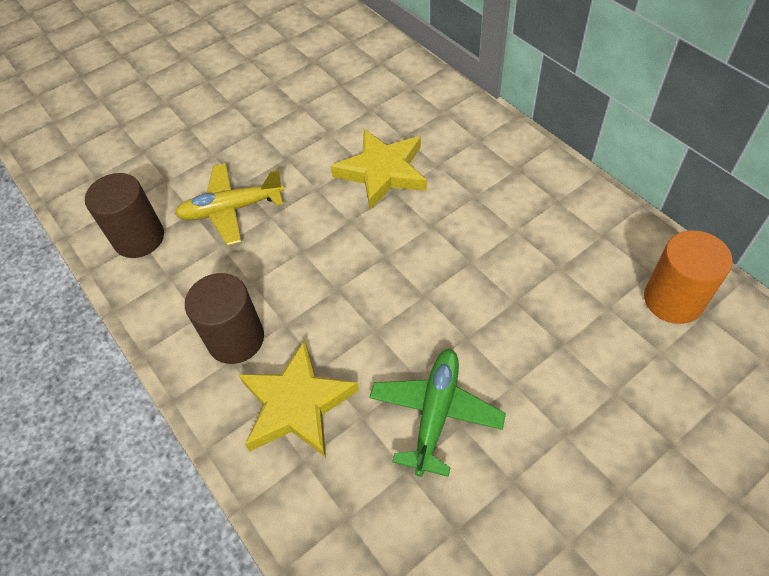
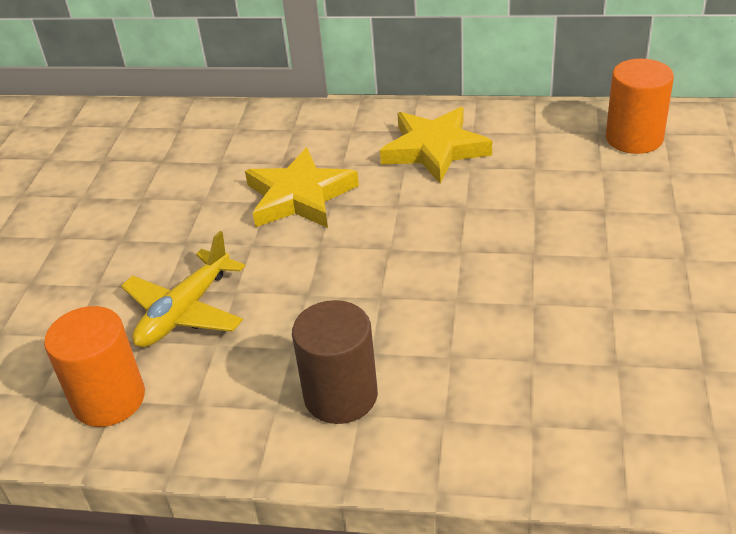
camera: 45 degrees left, 15 degrees down
(139, 238) = (109, 399): brown cylinder -> orange cylinder
(296, 404) = (467, 395): yellow star -> yellow star (434, 149)
(435, 413) = (583, 314): green plane -> none

